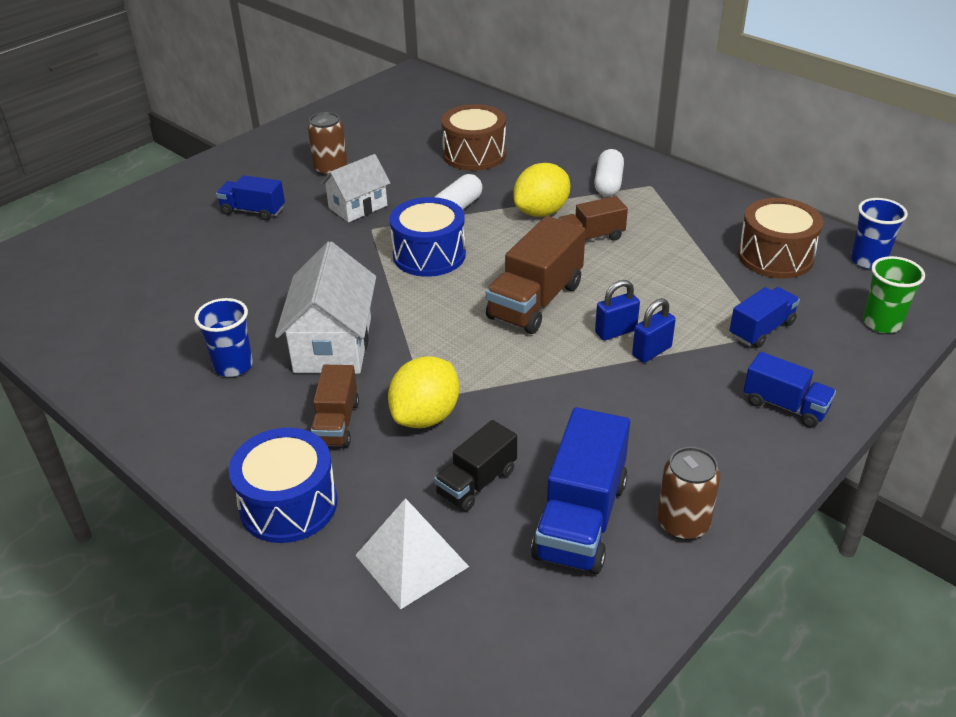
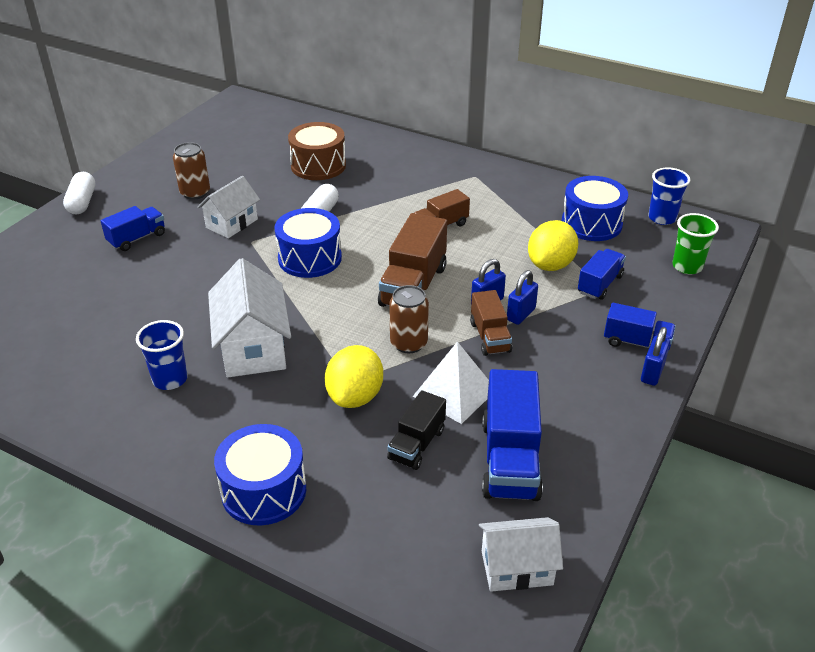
camera: 15 degrees left, 0 degrees up
(253, 211) = (137, 238): blue truck -> blue truck turned 135 degrees clockwise
(336, 423) = (280, 415): brown truck -> brown truck (490, 337)
(411, 560) = (385, 518): white pyramid -> white pyramid (454, 393)
(541, 212) = (392, 209): yellow lemon -> yellow lemon (550, 265)
(545, 649) = (517, 568): none -> white house
(608, 183) = (440, 178): white capsule -> white capsule (82, 202)
(683, 523) = (589, 448): brown can -> brown can (409, 343)
(775, 256) = (591, 223): brown drum -> blue drum
(793, 445) = (652, 373): none -> blue padlock

